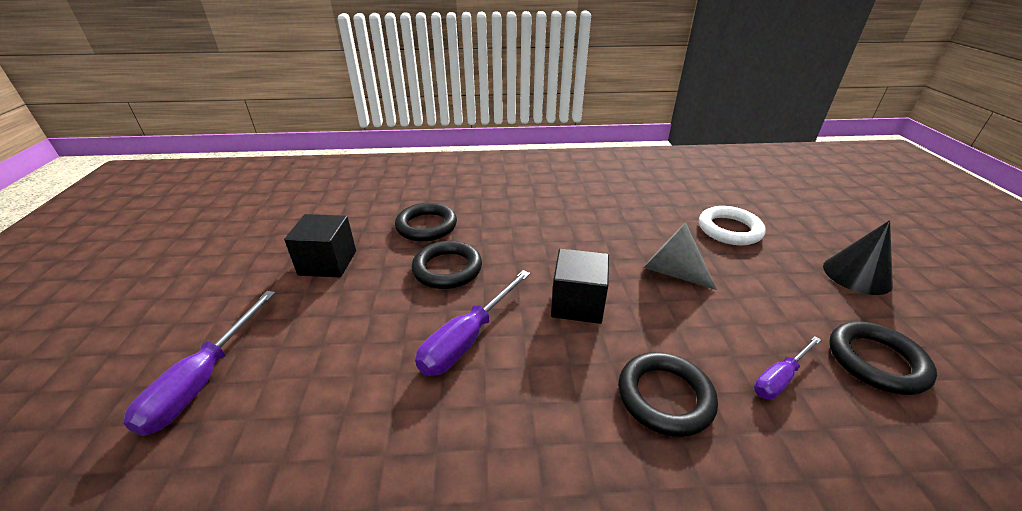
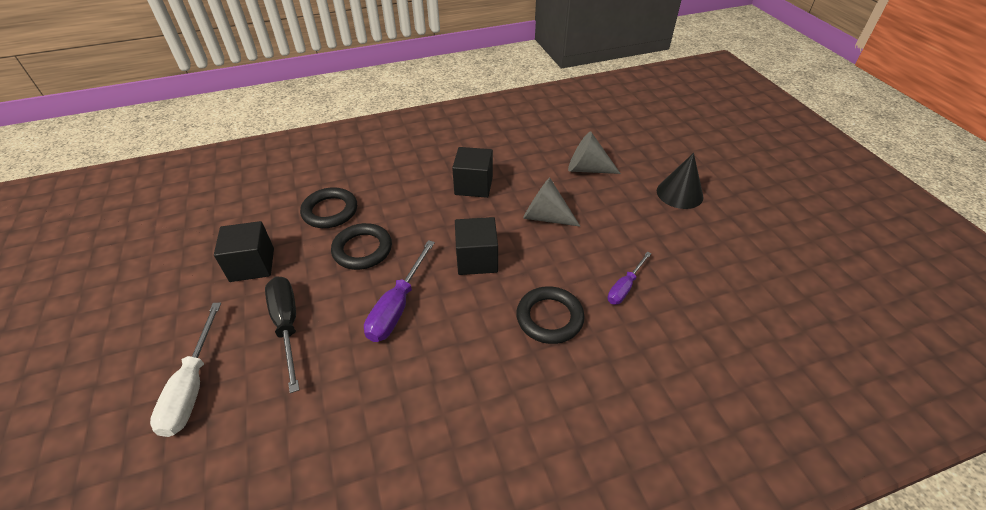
camera: 15 degrees left, 10 degrees up
(203, 380) = (192, 387): purple screwdriver -> white screwdriver
(335, 333) = (287, 325): none -> black screwdriver
(589, 226) = (473, 185): none -> black cube
(729, 229) = (587, 169): white ring -> grey cone
(876, 361) = (687, 261): black ring -> none

